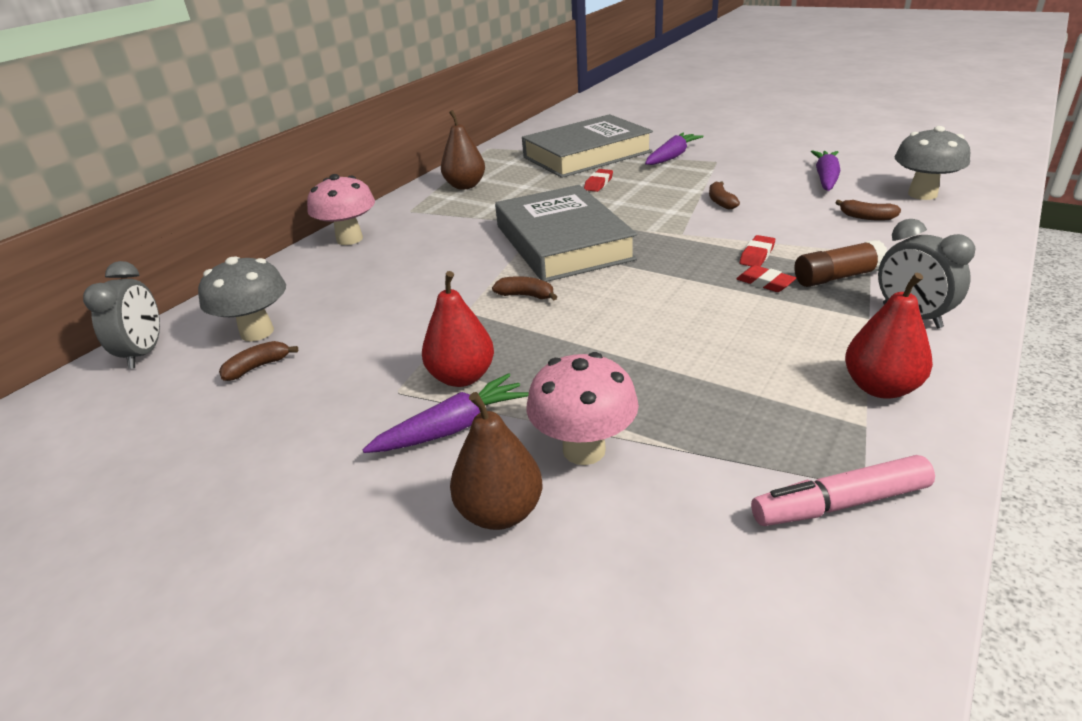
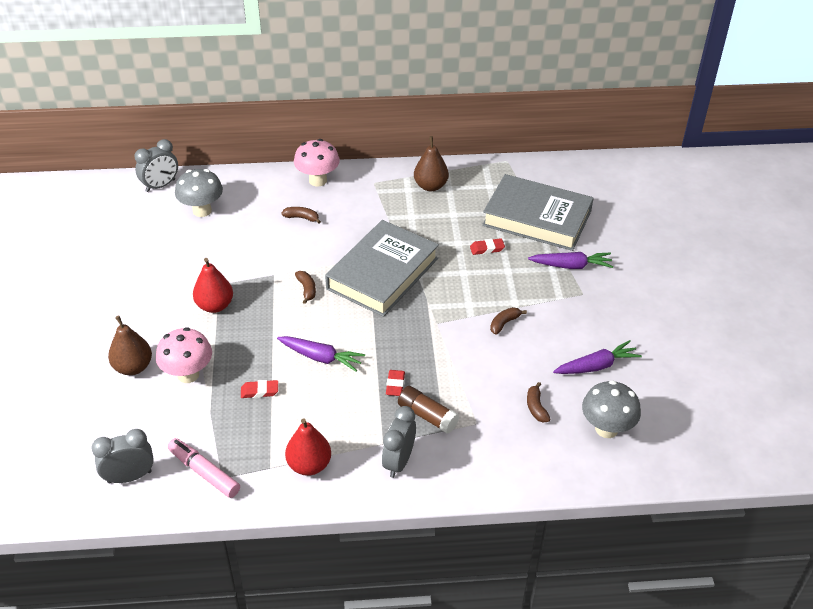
camera: 50 degrees right, 10 degrees up
(258, 367) = (175, 231): brown banana -> brown banana (302, 218)
(453, 428) = (175, 324): purple carrot -> purple carrot (321, 357)
(757, 255) = (431, 369): red eraser -> red eraser (259, 391)
(797, 617) = (129, 477): none -> grey clock

